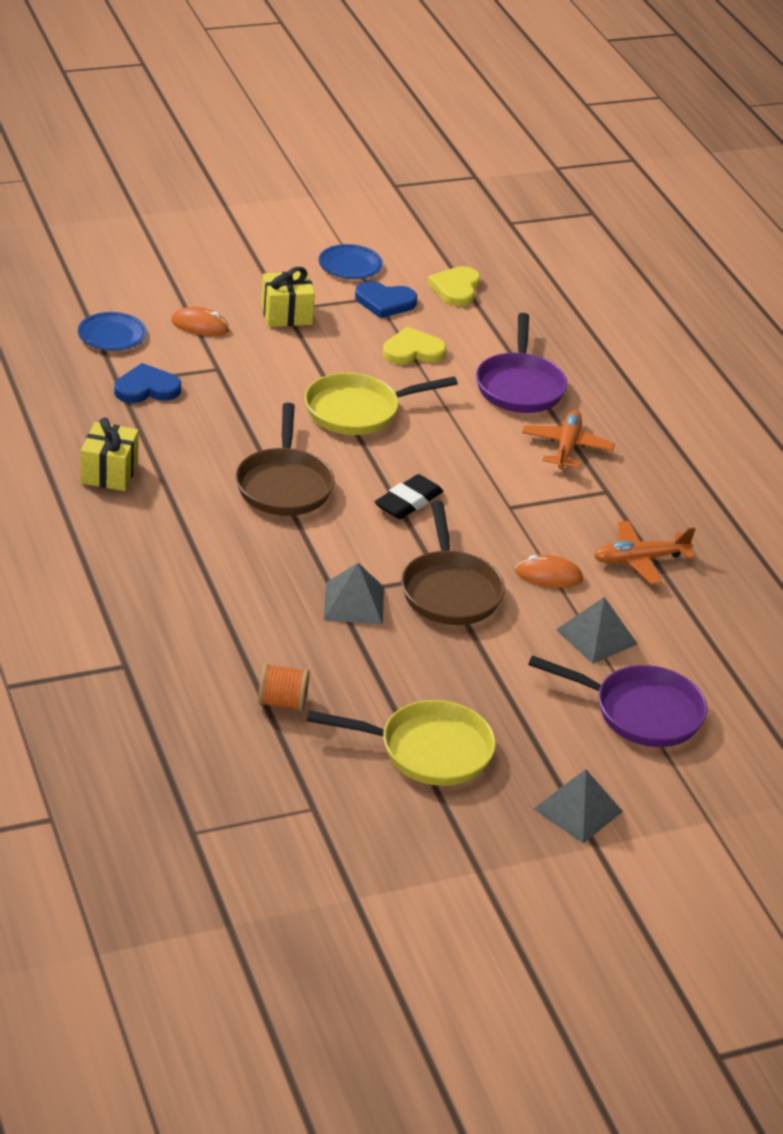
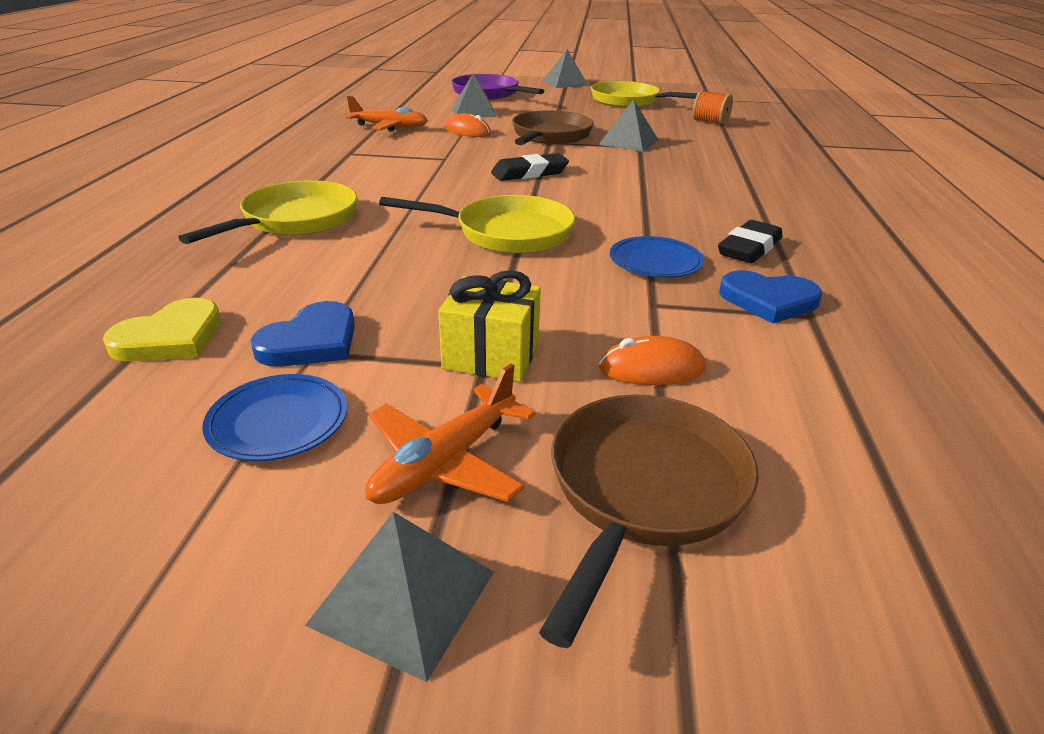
camera: 150 degrees left, 5 degrees down
(109, 473) = (829, 234): yellow gift -> none
(112, 335) = (817, 385): blue plate -> blue plate (655, 262)
(170, 438) = (749, 248): none -> black eraser
(200, 326) = (651, 368): orange mouse -> orange mouse turned 45 degrees counterclockwise
(244, 230) = (403, 597): none -> grey pyramid
(284, 485) = (639, 198): brown pan -> brown pan (643, 491)
(385, 302) = (311, 341): blue heart -> blue heart turned 90 degrees clockwise
(413, 351) = (364, 273): yellow heart -> none
(519, 386) = (295, 220): purple pan -> yellow pan
(566, 447) = (334, 177): orange plane -> orange plane (445, 462)

